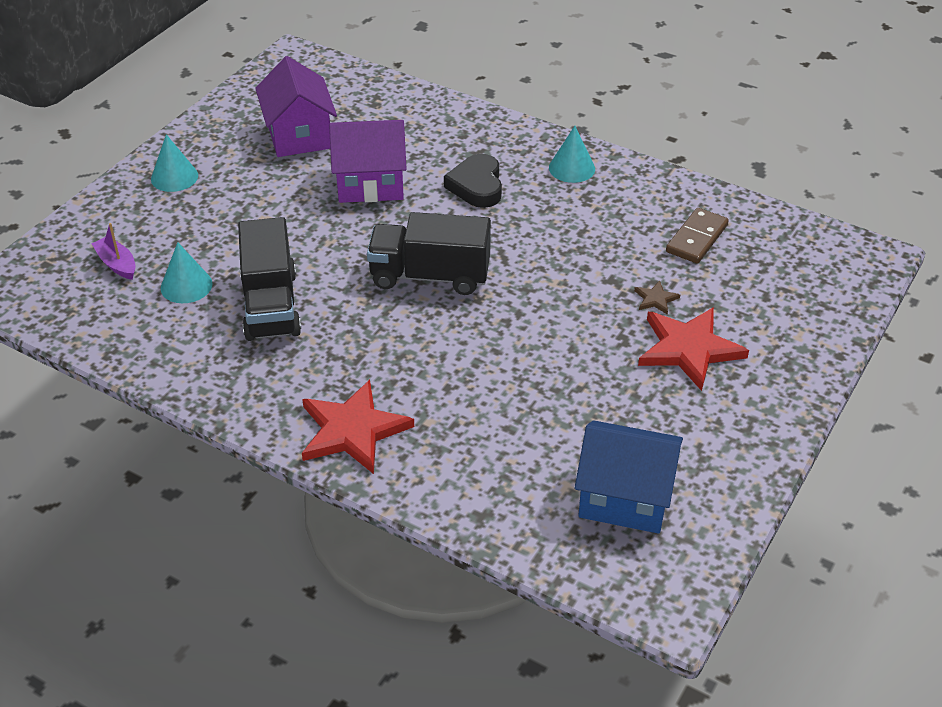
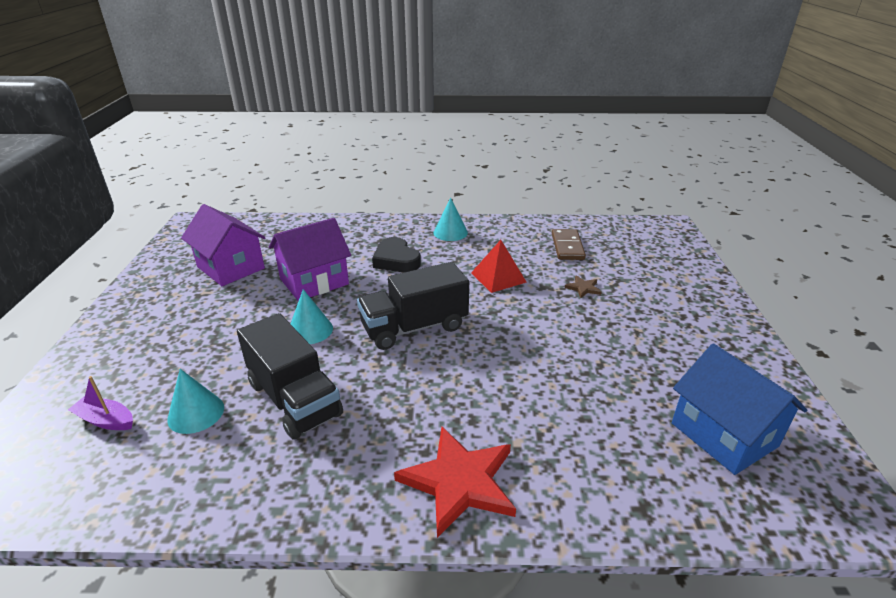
camera: 30 degrees left, 10 degrees down
(174, 177) = (131, 327): turquoise cone -> turquoise cone (310, 330)
(571, 249) = (498, 277): none -> red pyramid
(625, 497) = (724, 434): blue house -> blue house turned 75 degrees clockwise
(689, 349) = (638, 310): red star -> none

